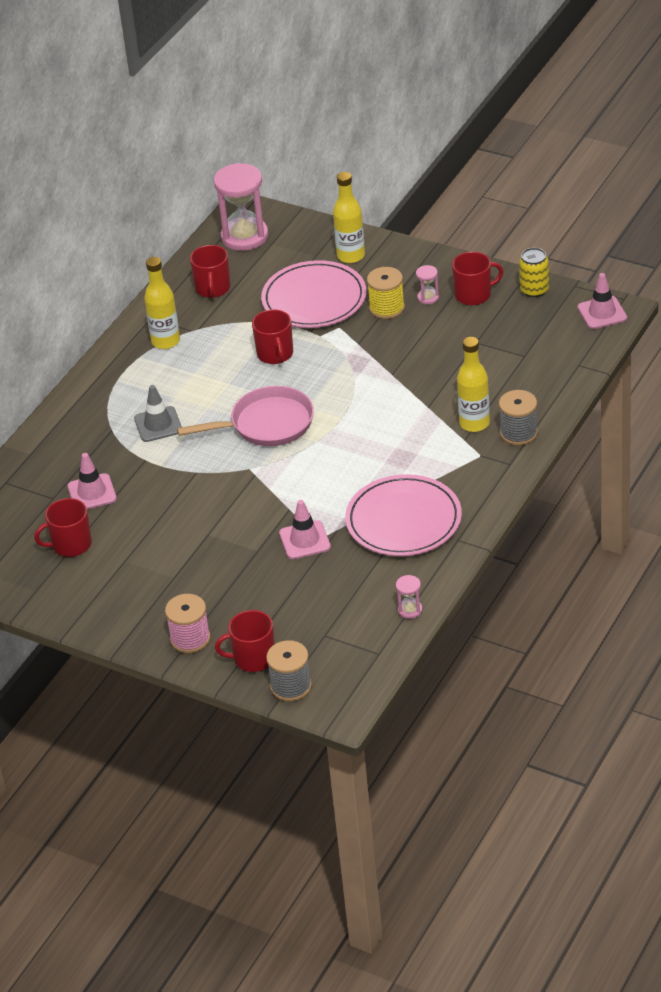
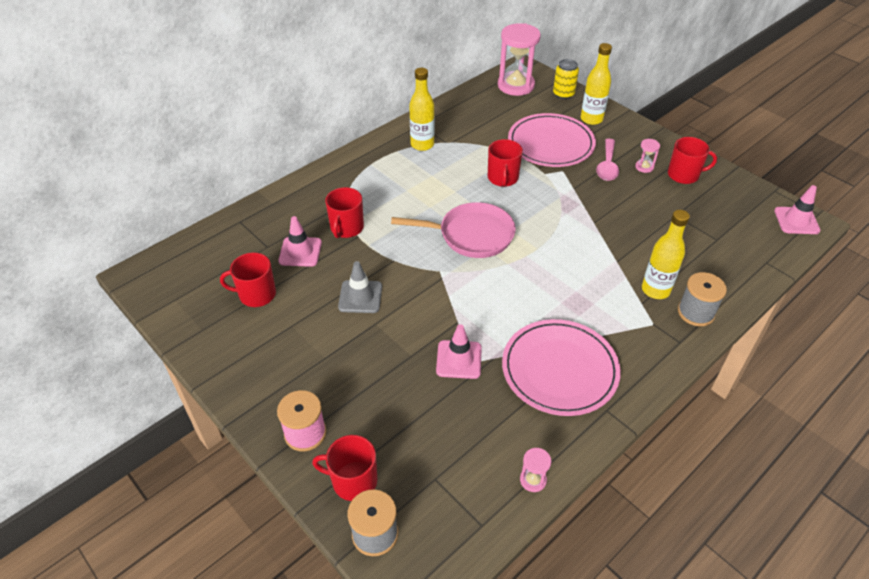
camera: 15 degrees right, 5 degrees up
(158, 424) = (383, 209): grey traffic cone -> grey traffic cone (360, 297)
(213, 288) = (476, 115): red mug -> red mug (346, 228)
(387, 308) = (607, 166): yellow spool -> pink spoon
(534, 290) = (738, 185): yellow can -> yellow can (563, 94)

